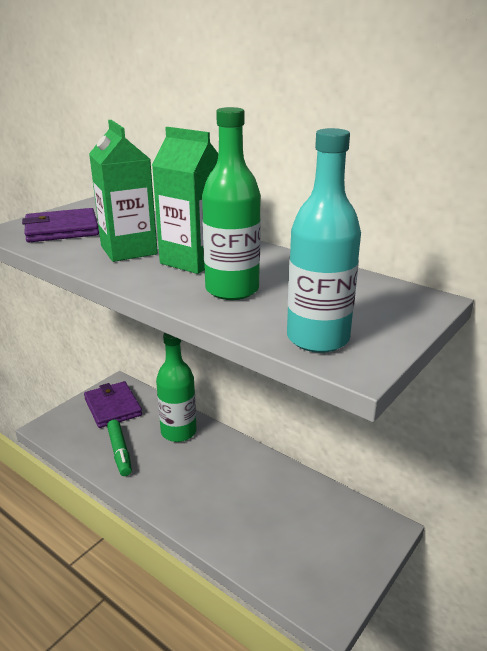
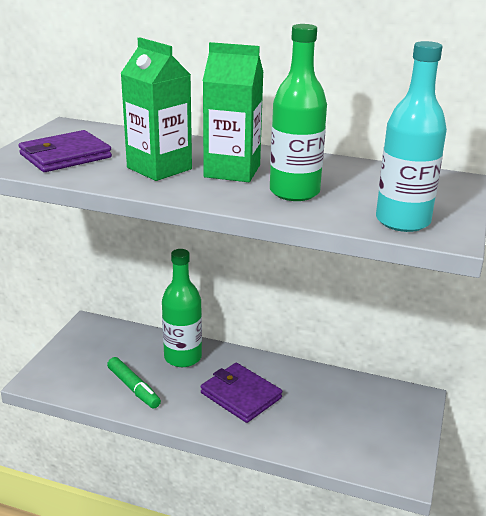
camera: 20 degrees left, 0 degrees up
(113, 407) = (97, 347): purple wallet -> purple wallet (241, 395)

